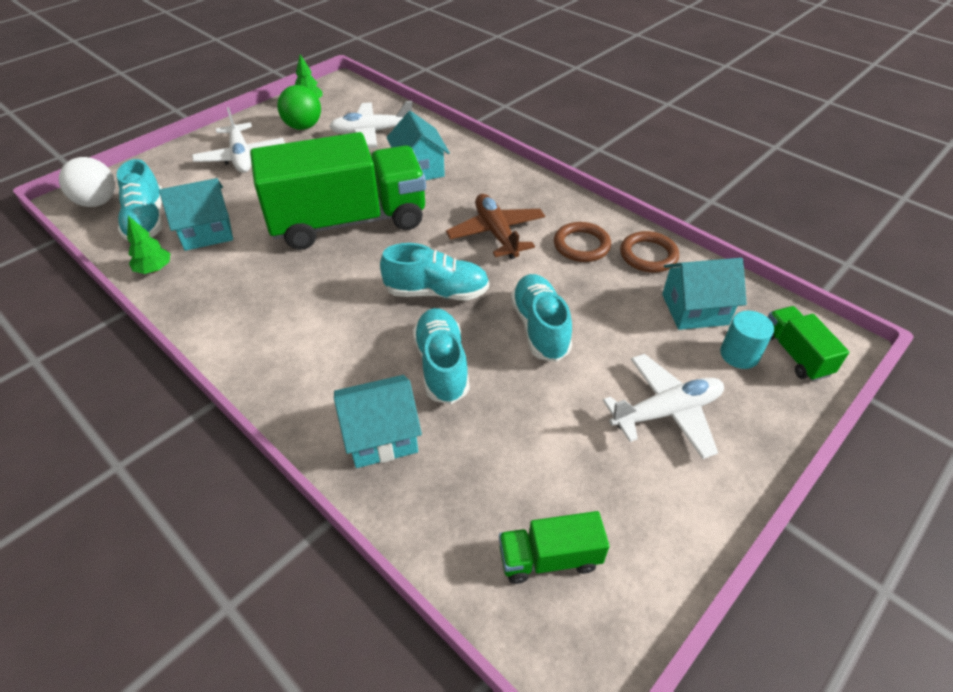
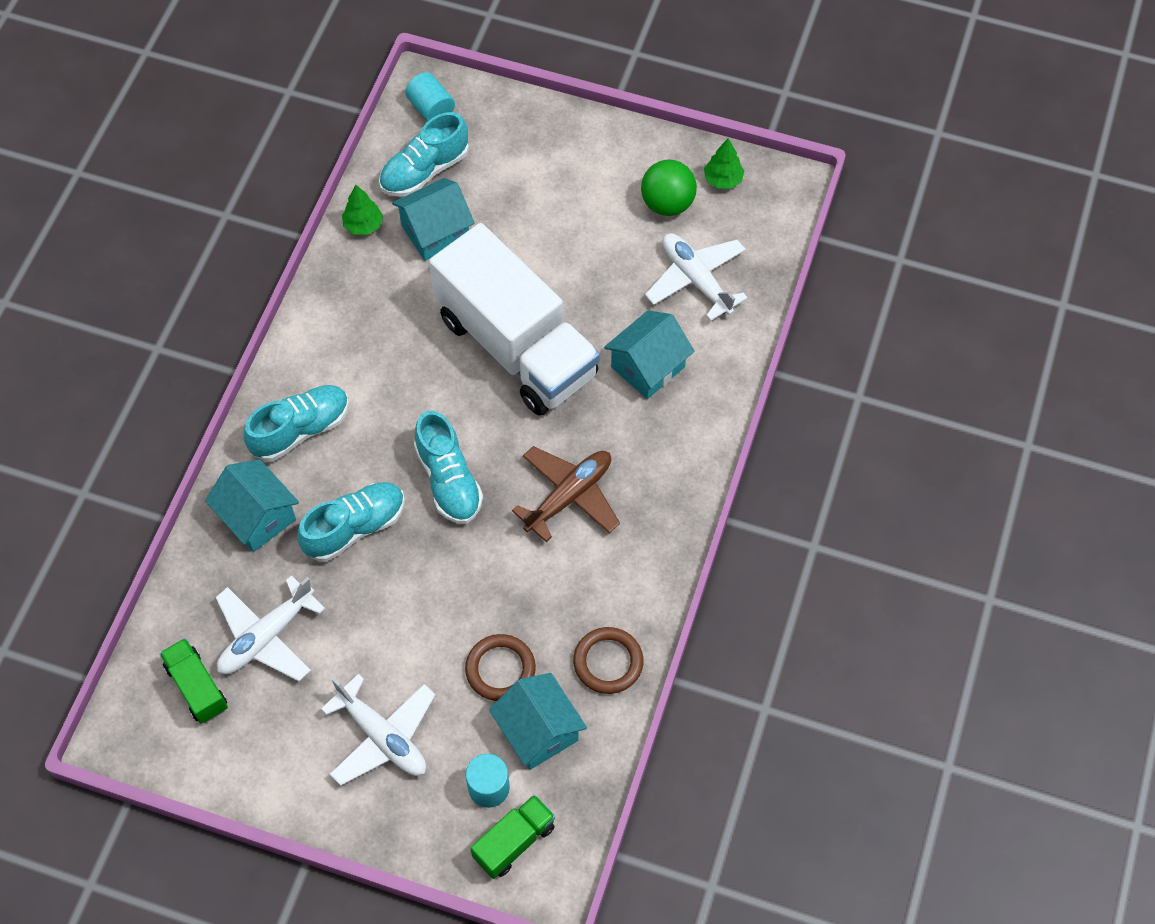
camera: 65 degrees right, 15 degrees up
(98, 202) = (431, 109): white ball -> turquoise cylinder
(207, 232) = (435, 232): turquoise house -> turquoise house turned 75 degrees counterclockwise
(241, 157) = (573, 180): white plane -> white plane (266, 637)
(348, 221) = (516, 346): green truck -> white truck
(540, 328) = (441, 592): turquoise shoe -> turquoise shoe (300, 430)
(581, 245) = (591, 588): brown ring -> brown ring (500, 669)

